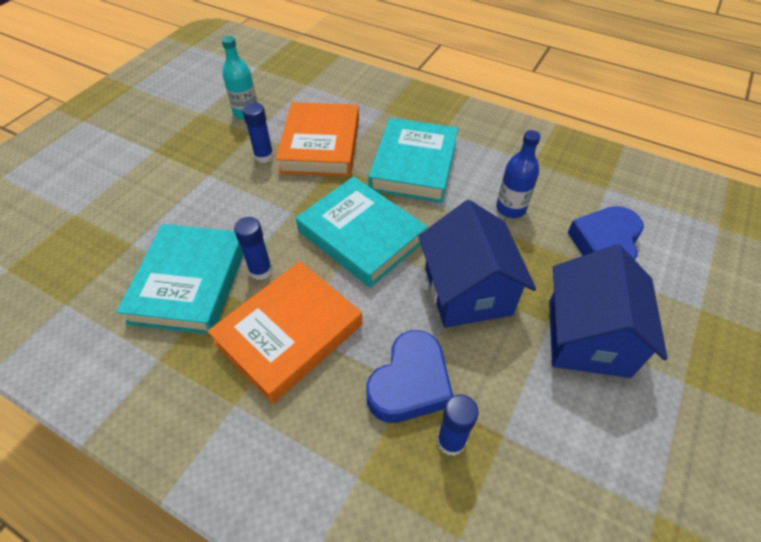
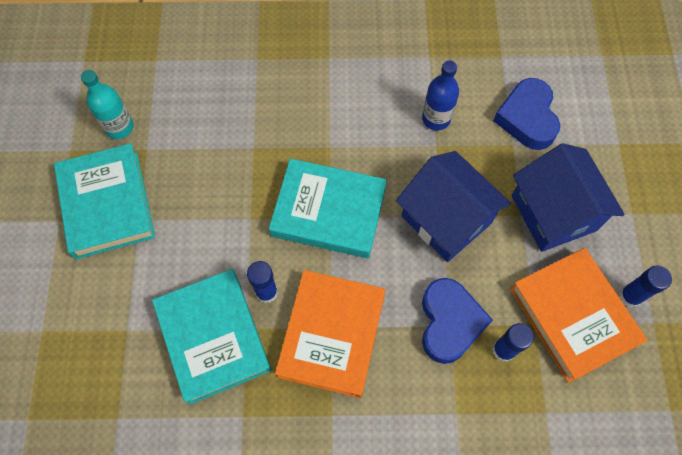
camera: 30 degrees left, 15 degrees up
(264, 156) = (178, 171): blue glue stick -> blue glue stick (630, 296)
(321, 145) = (224, 131): orange book -> orange book (573, 316)
(413, 165) = (326, 112): turquoise book -> turquoise book (107, 204)

